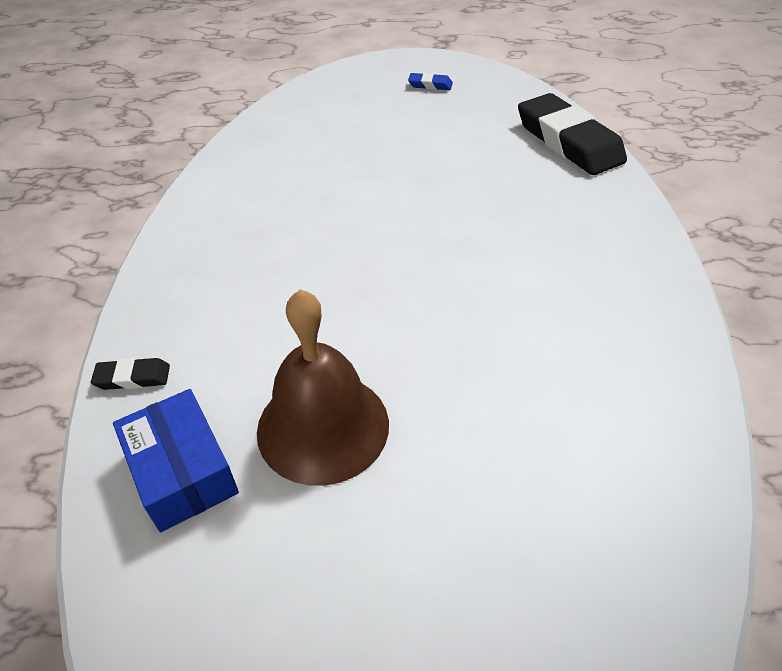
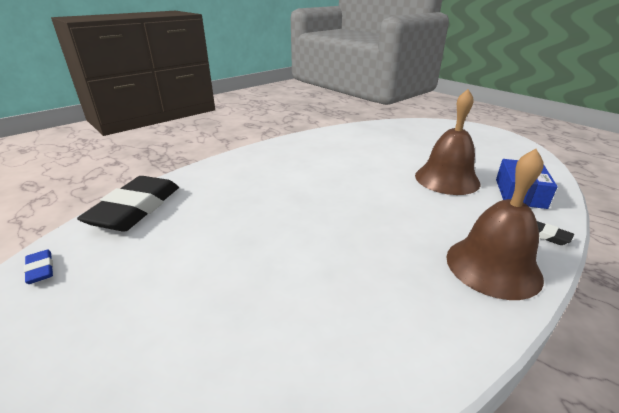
camera: 135 degrees left, 15 degrees down
(184, 288) = (493, 266): none -> brown bell
(430, 85) = (43, 336): blue eraser -> blue eraser (40, 269)

